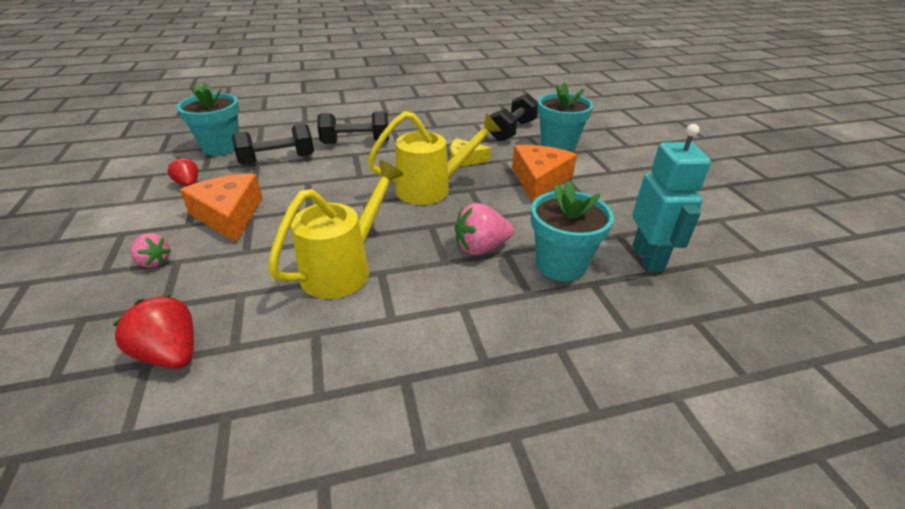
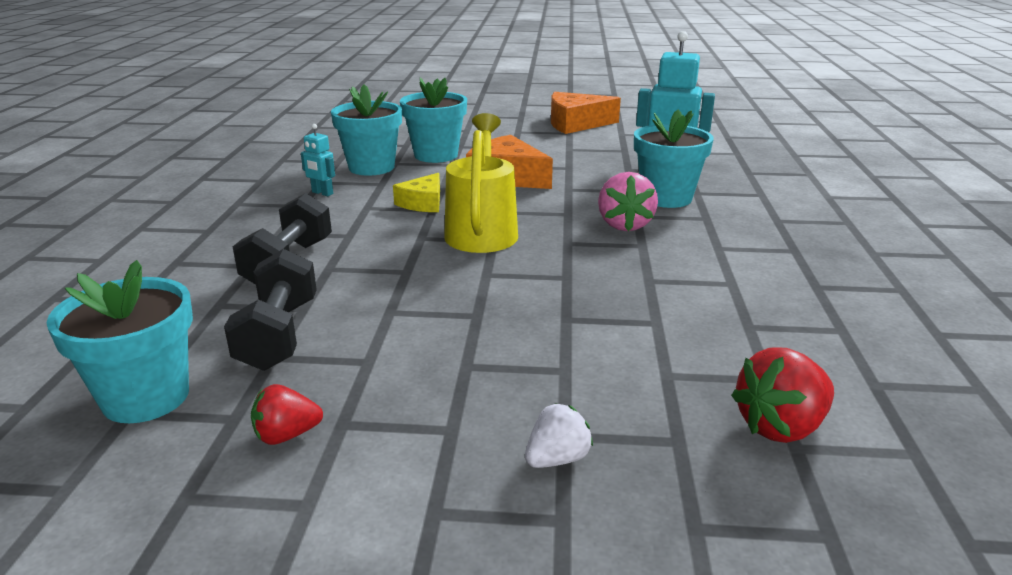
camera: 70 degrees left, 10 degrees down
(154, 261) = (557, 459): pink strawberry -> white strawberry
(229, 215) = (449, 385): orange cheese -> orange cheese (576, 124)
(344, 268) = (634, 300): yellow watering can -> none
(456, 127) = (322, 193): none -> turquoise robot
(512, 131) = (371, 167): black dumbbell -> turquoise flower pot

